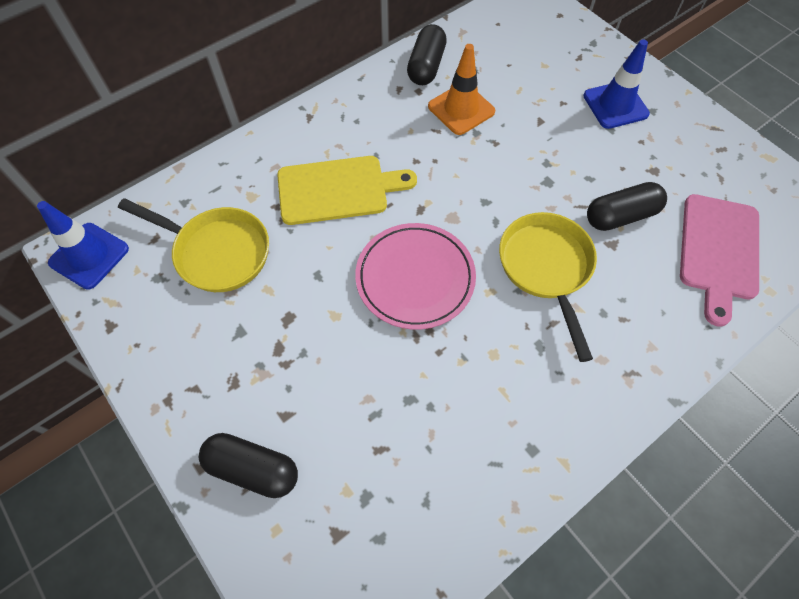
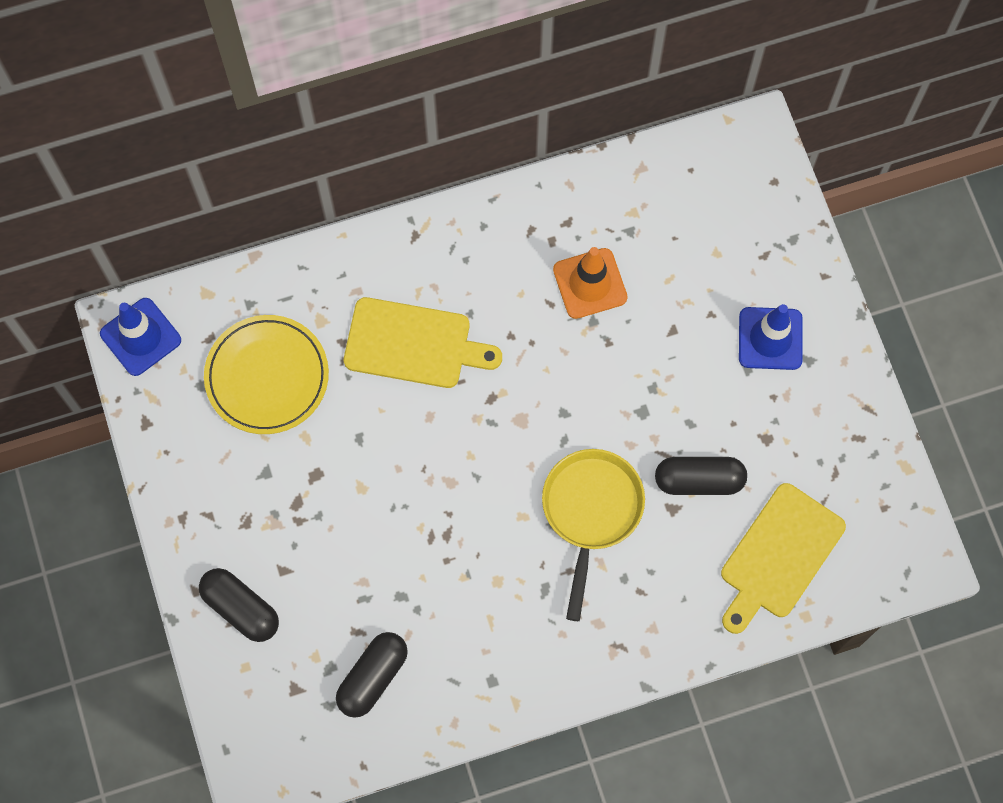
camera: 20 degrees right, 10 degrees up
(217, 252) = (267, 376): yellow pan -> yellow plate
(415, 278) = (454, 475): pink plate -> none
(426, 66) = (575, 208): black capsule -> black capsule (373, 677)
(718, 251) = (779, 556): pink cutting board -> yellow cutting board

